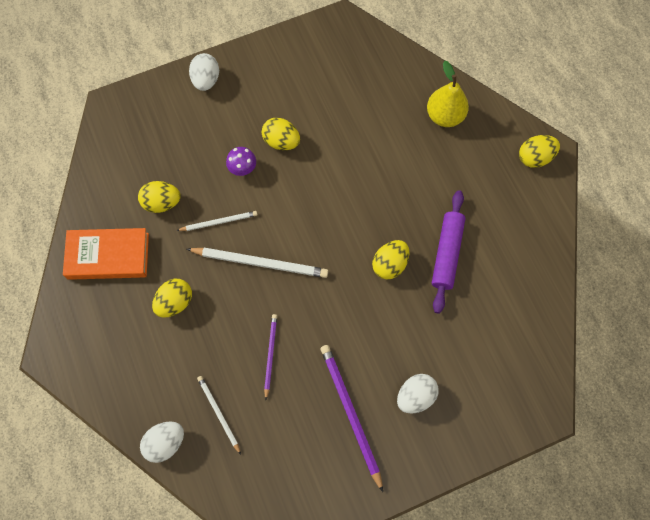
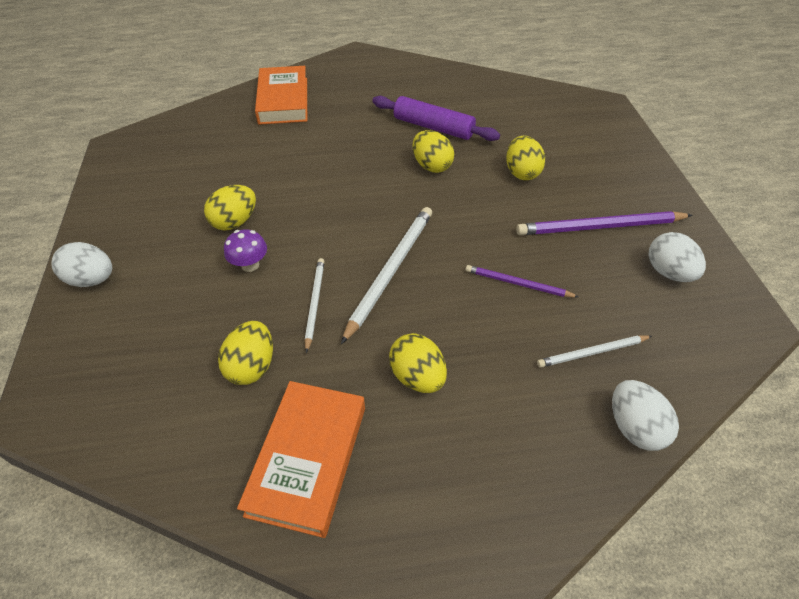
camera: 75 degrees left, 20 degrees down
(415, 396) = (583, 176): white egg -> white egg (668, 272)
(444, 116) = (283, 100): yellow pear -> orange book
(535, 158) = (358, 62): yellow egg -> yellow egg (521, 172)

